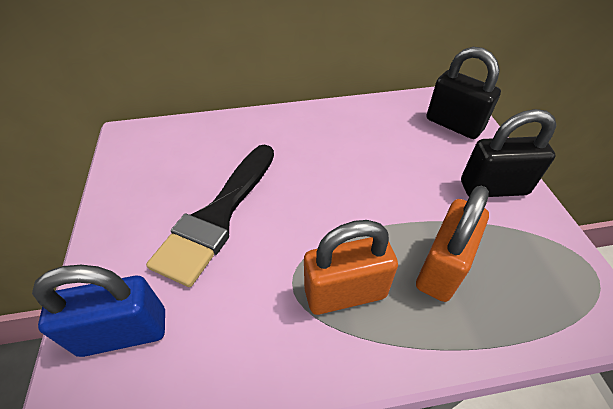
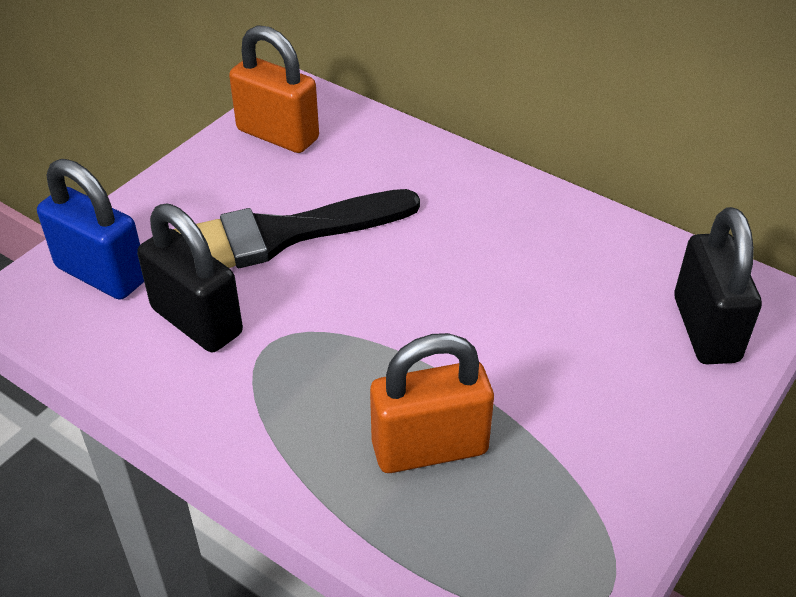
camera: 45 degrees right, 5 degrees down
(345, 293) = (304, 389): orange padlock -> orange padlock (278, 135)
(493, 188) = (629, 431): black padlock -> black padlock (197, 321)

